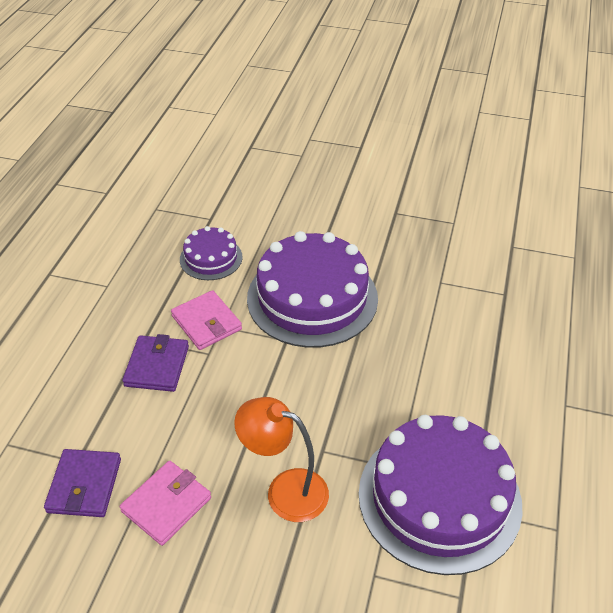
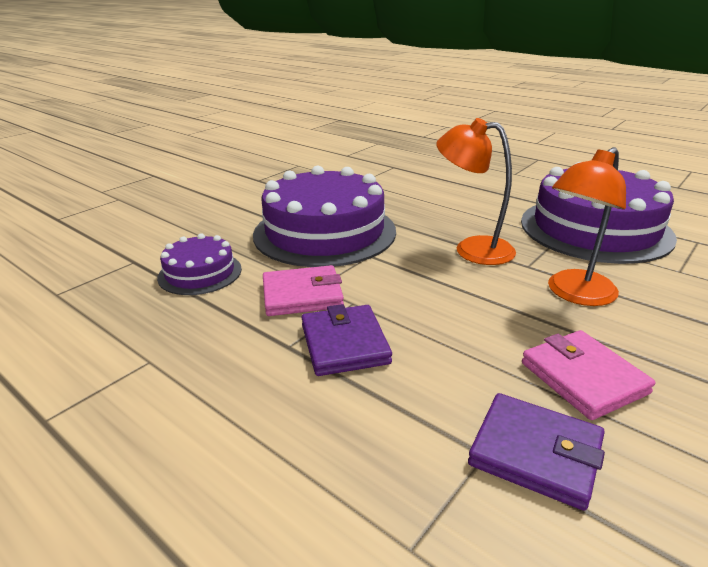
camera: 65 degrees left, 15 degrees down
(157, 366) = (344, 344): purple wallet -> purple wallet turned 45 degrees clockwise
(334, 404) = (472, 249): none -> orange lamp

